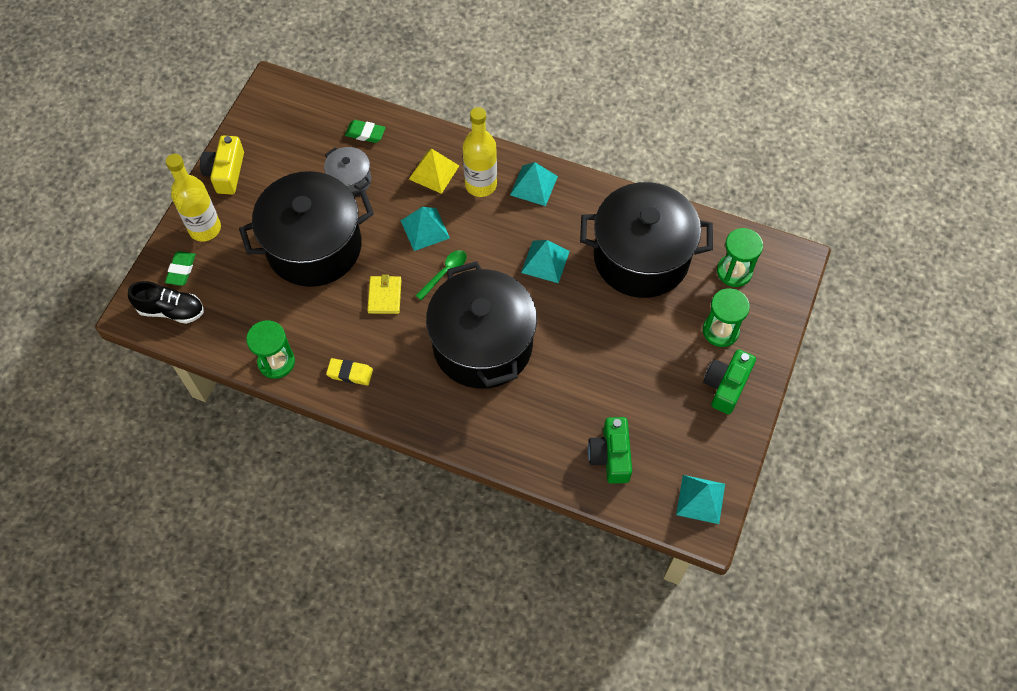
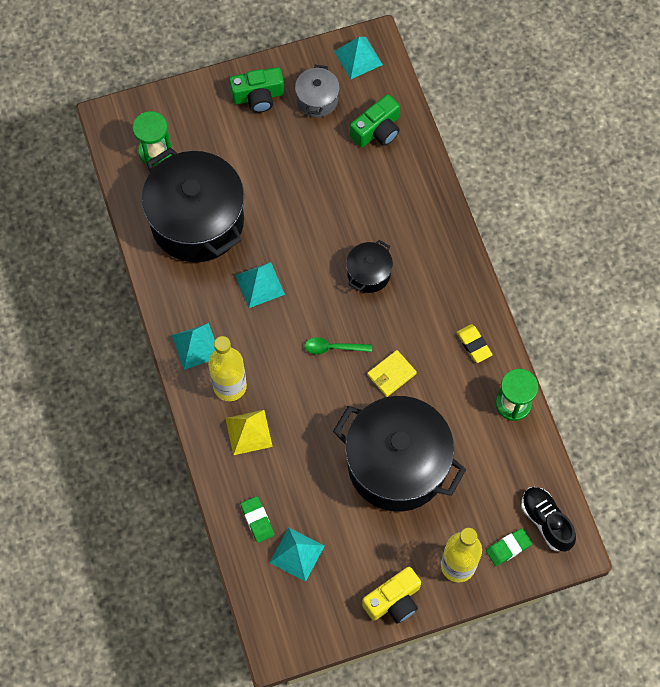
camera: 130 degrees left, 5 degrees up
(350, 180) = (313, 491): grey pot -> grey pot (317, 100)
(425, 229) = (307, 394): turquoise pyramid -> turquoise pyramid (297, 554)
(482, 345) = (368, 273): black pot -> black pot, size x0.46
(720, 331) = (215, 128): green hourglass -> none

